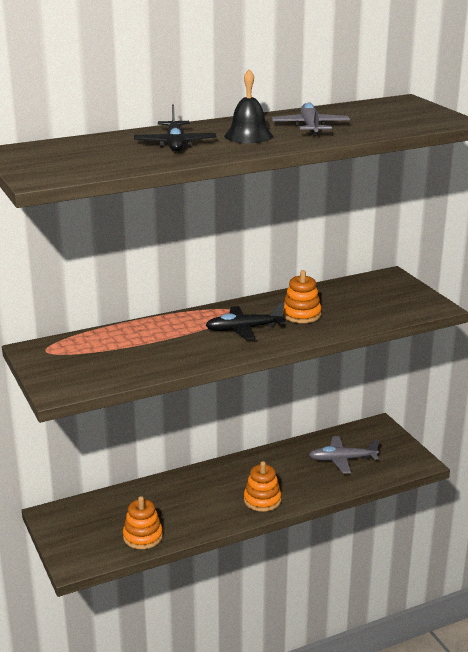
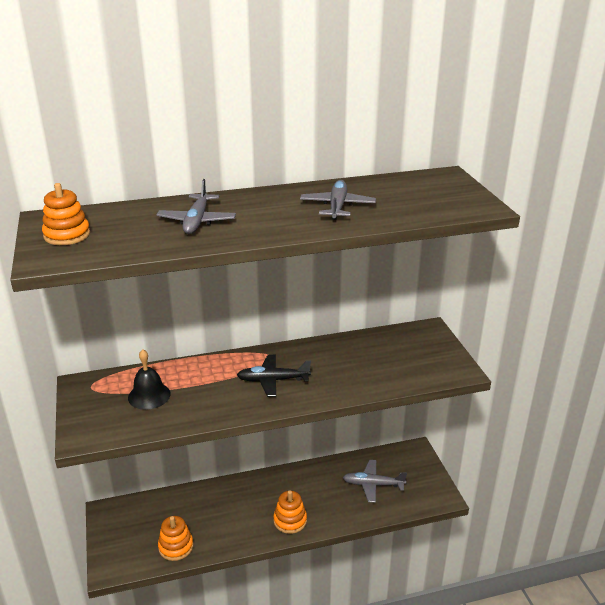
camera: 10 degrees right, 5 degrees up
(175, 144) = (197, 221): black plane -> grey plane
(248, 136) = (272, 214): black bell -> black bell (149, 395)
(301, 314) = (331, 368): orange stacking toy -> orange stacking toy (67, 235)

